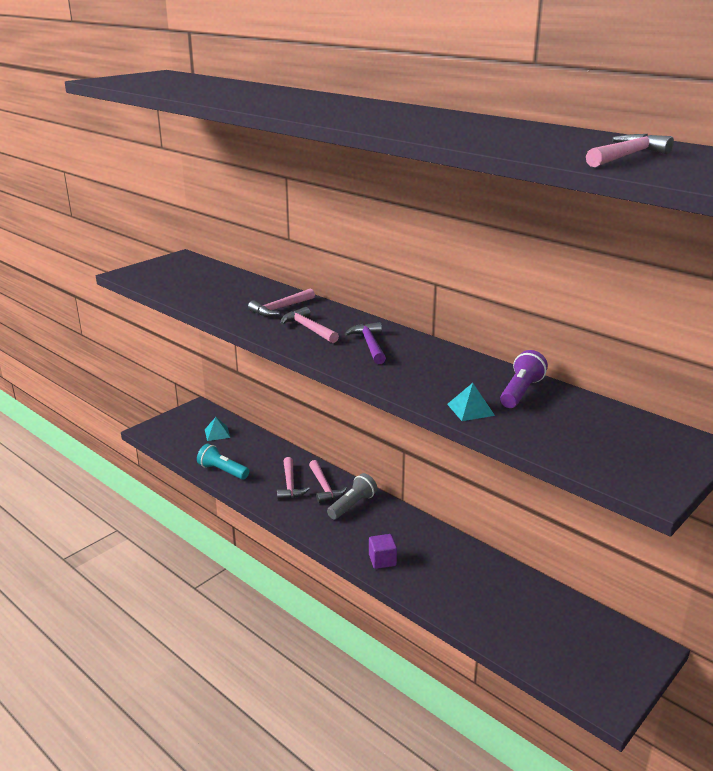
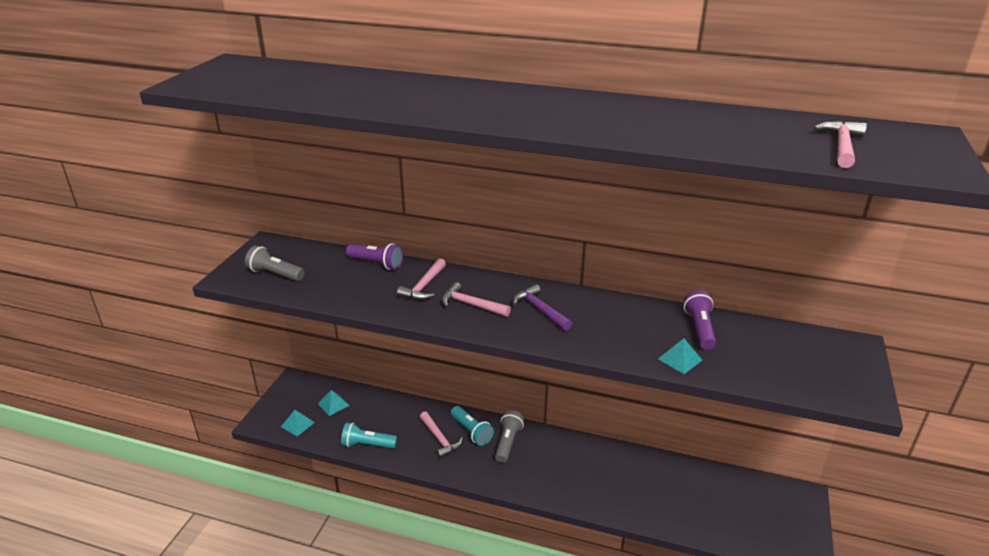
camera: 25 degrees left, 5 degrees up
(166, 278) = (275, 274): none -> grey flashlight
(176, 440) = (297, 424): none -> turquoise pyramid
(257, 286) = (376, 263): none -> purple flashlight
(324, 487) = (471, 431): pink hammer -> turquoise flashlight
(382, 560) = (568, 489): purple cube -> none

